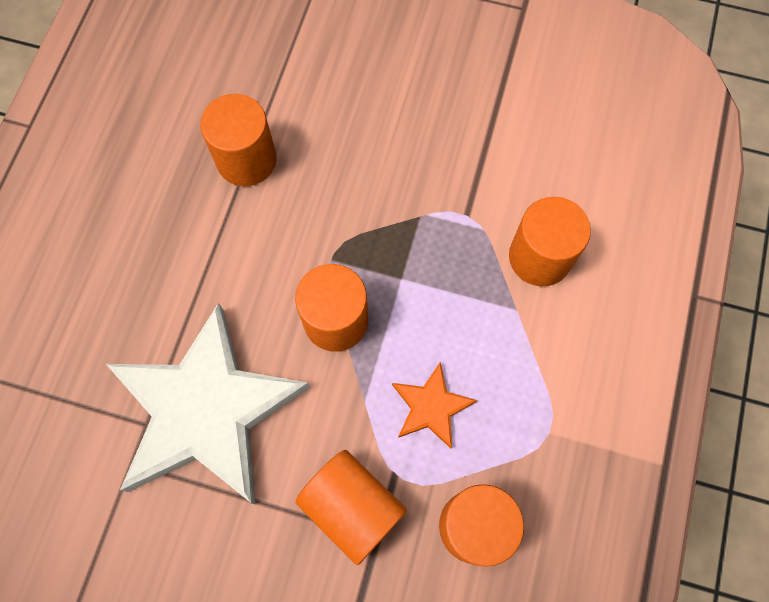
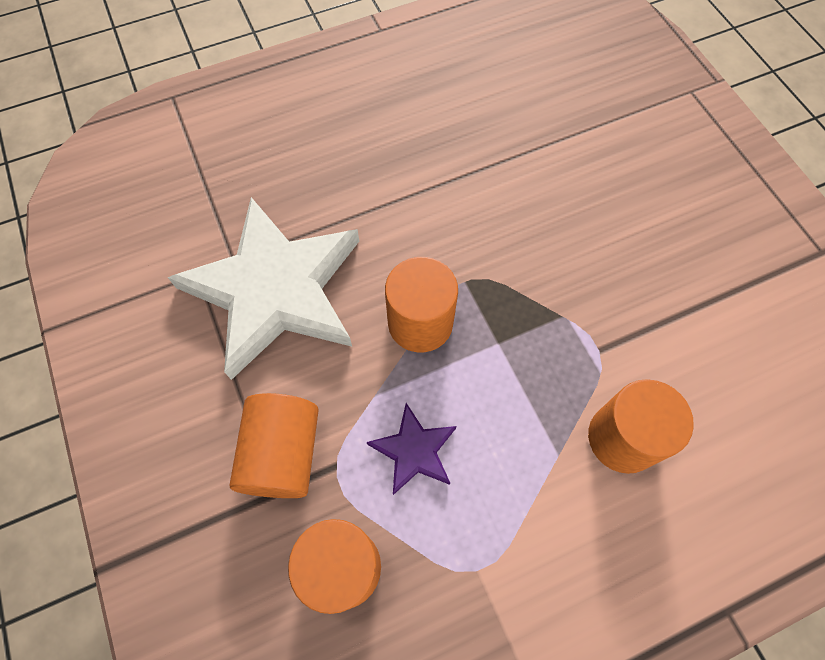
camera: 50 degrees right, 5 degrees down
(246, 160) = (485, 166): orange cylinder -> none
(431, 407) = (414, 450): orange star -> purple star

